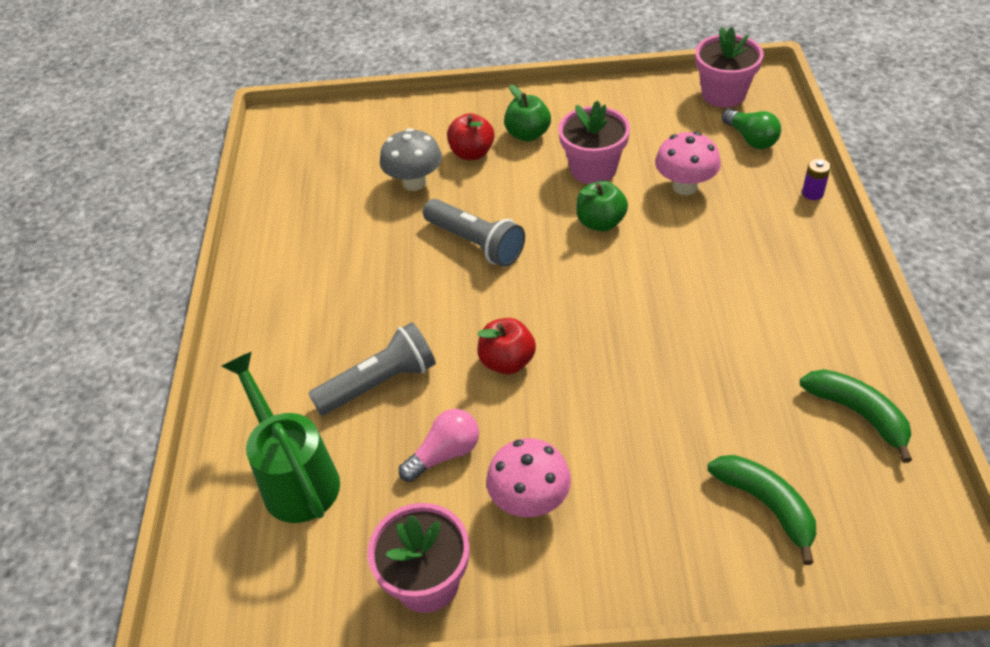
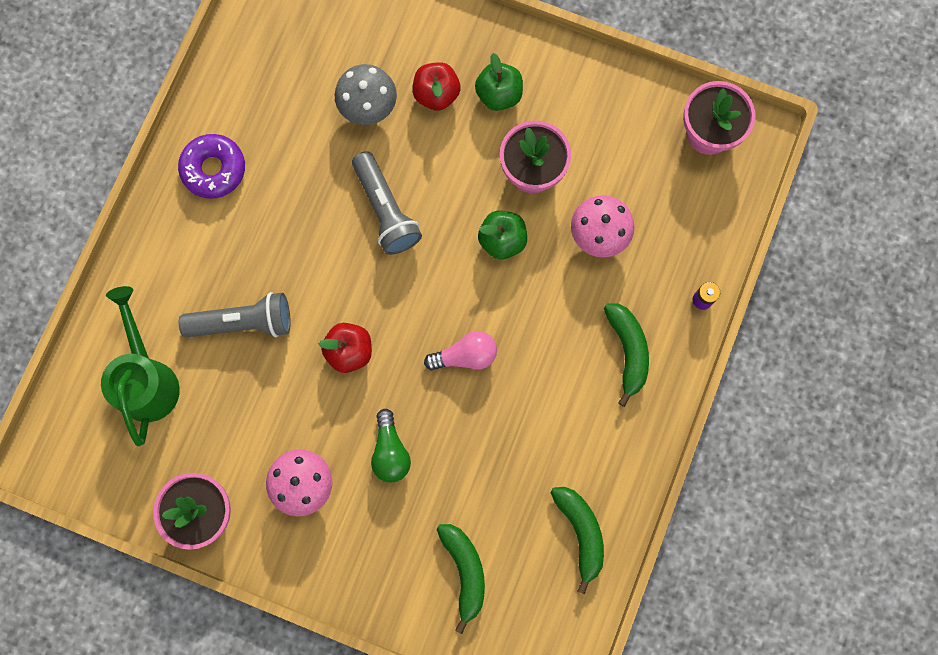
camera: 20 degrees right, 30 degrees up
(286, 277) = (214, 169): none -> purple donut
(445, 454) = (263, 413): pink light bulb -> pink light bulb (465, 356)
(751, 139) = (694, 205): green light bulb -> green light bulb (390, 451)
(778, 253) = (628, 351): none -> green banana

